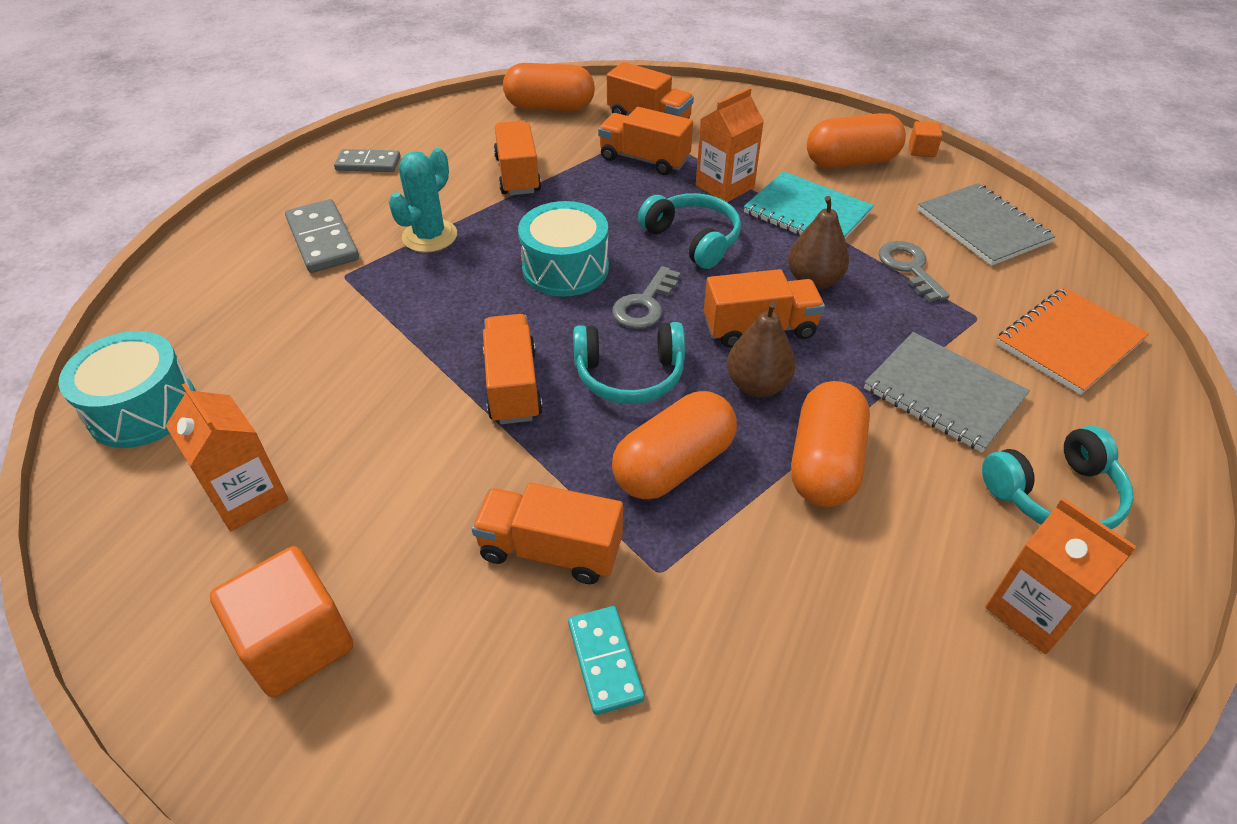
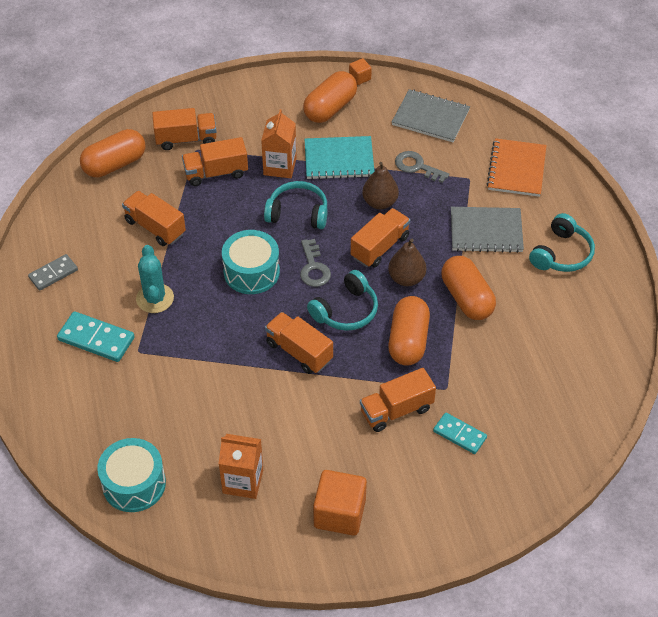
camera: 40 degrees left, 5 degrees up
(323, 240) = (96, 339): grey domino -> turquoise domino
(1032, 611) = (586, 309): orange carton -> none

